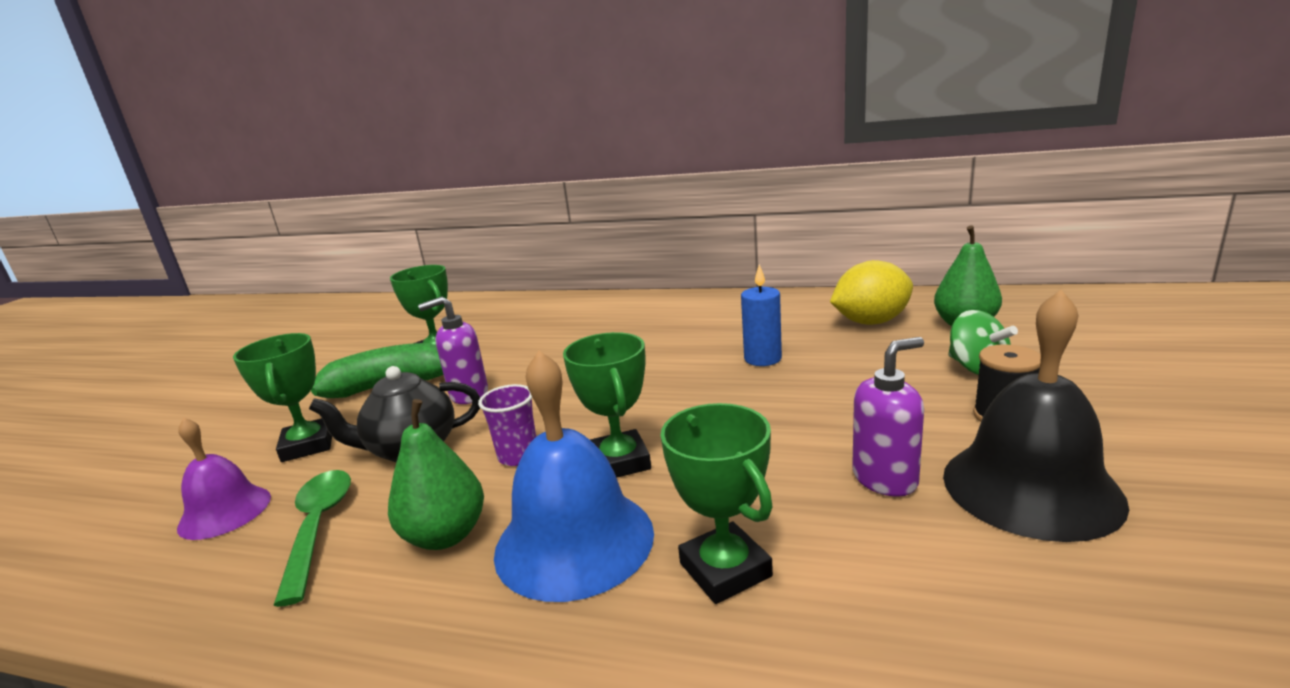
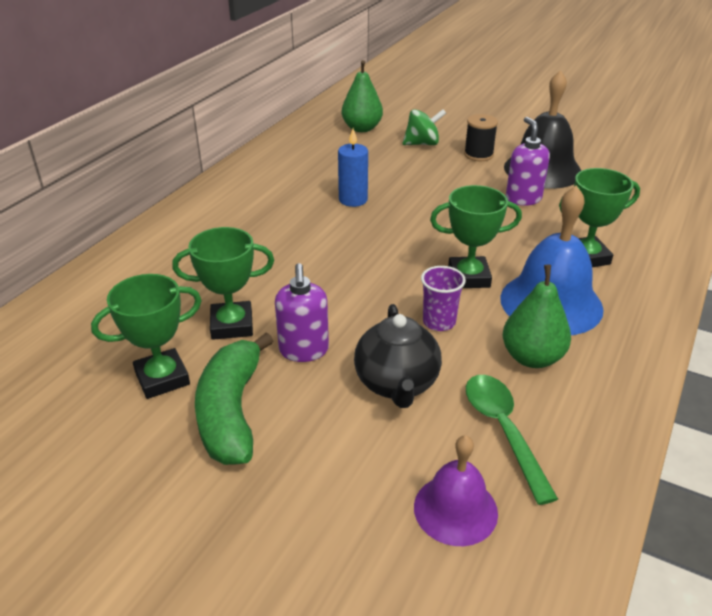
camera: 80 degrees left, 15 degrees up
(308, 445) = (345, 467): green trophy -> green trophy (232, 325)
(318, 528) = (503, 431): green spoon -> green spoon turned 75 degrees clockwise
(871, 322) = (328, 151): yellow lemon -> none

